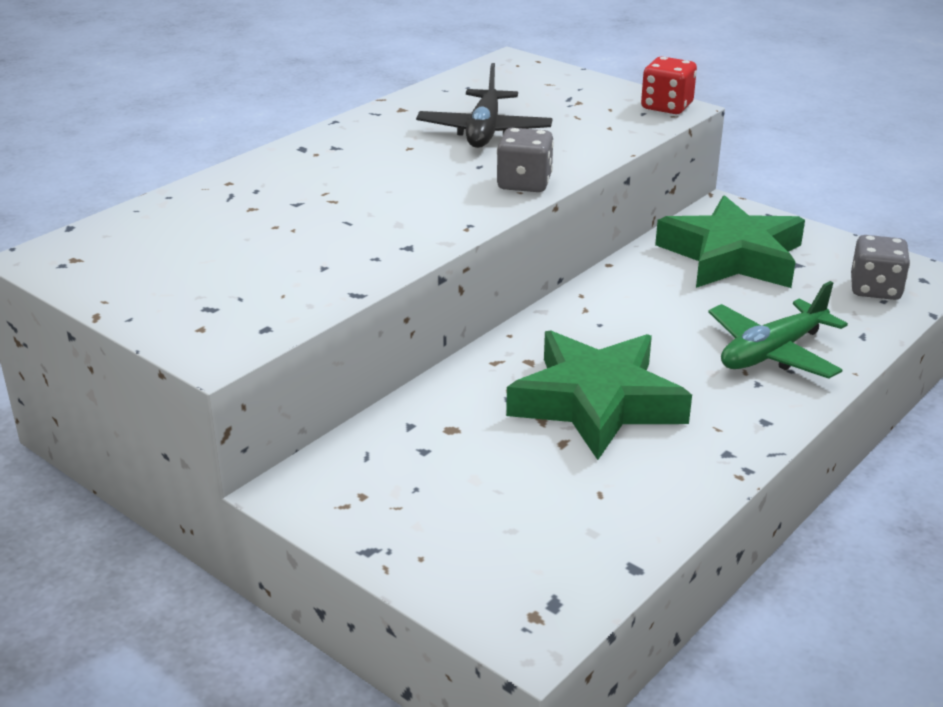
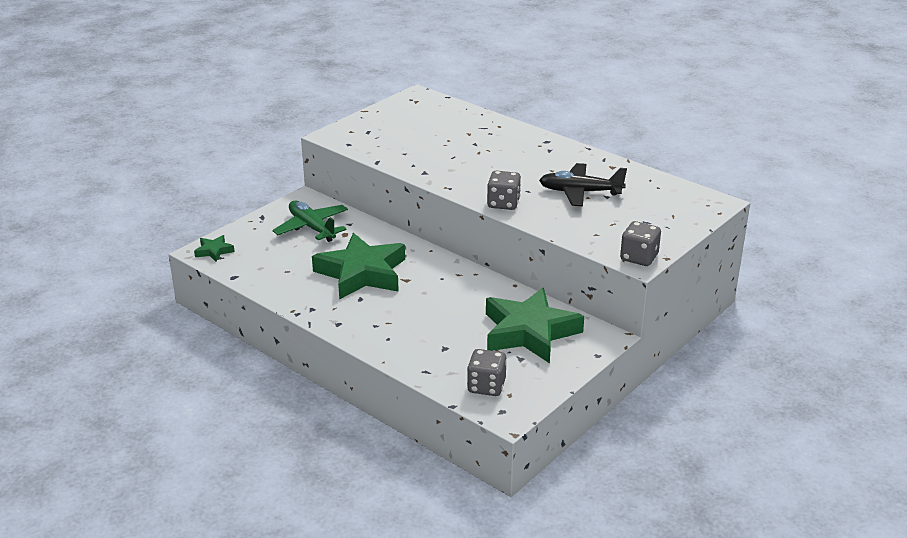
camera: 90 degrees right, 0 degrees up
(528, 612) = (214, 251): none -> green star
(666, 107) = (639, 257): red dice -> grey dice
(772, 352) = (407, 334): green plane -> green plane (312, 228)

